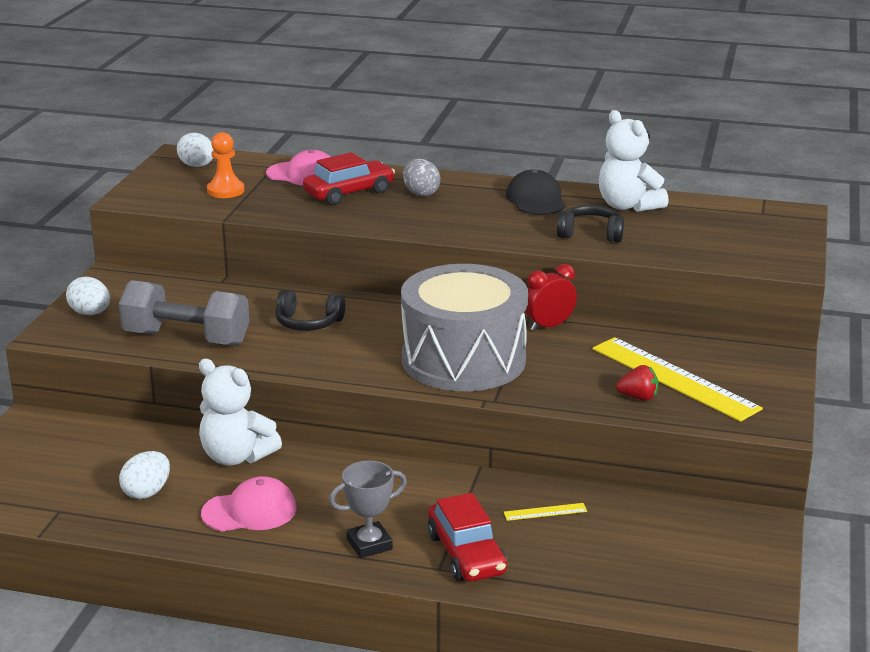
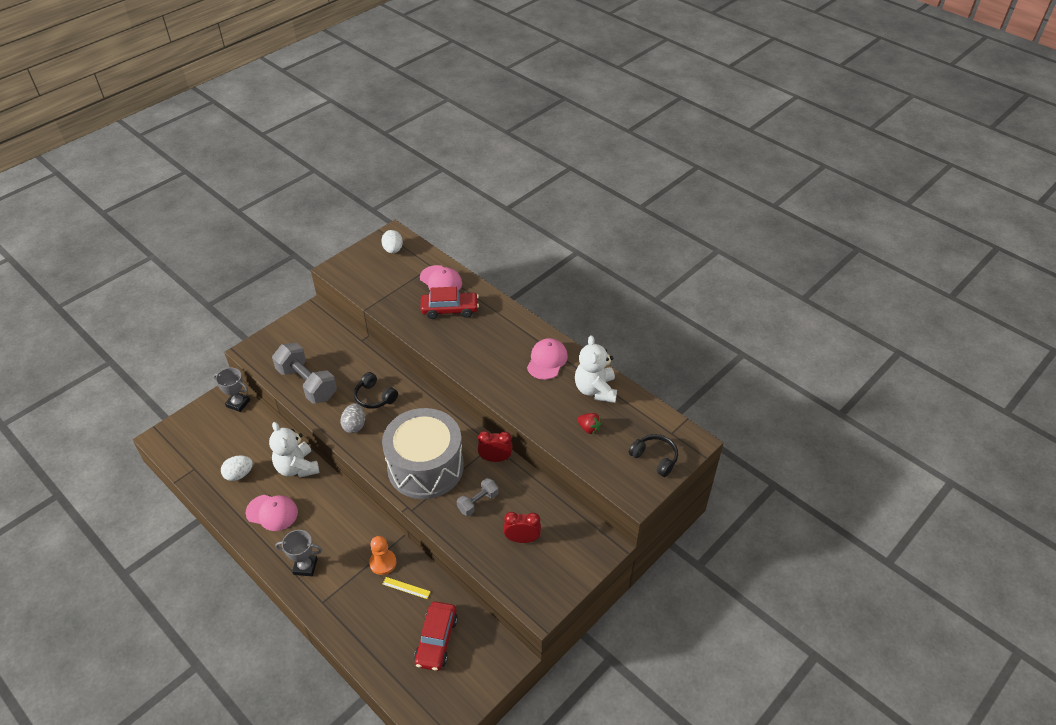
camera: 30 degrees right, 20 degrees up
(58, 425) = (238, 403): none -> grey trophy
(90, 313) = (280, 341): white egg -> none
(225, 190) = (388, 281): orange pawn -> orange pawn (383, 563)
(421, 193) = (488, 326): grey egg -> grey egg (354, 425)
(466, 554) = (343, 599): red car -> red car (436, 640)
(536, 200) = (547, 360): black cap -> pink cap
(575, 367) = (478, 502): none -> grey dumbbell
(591, 234) = (547, 409): black headphones -> black headphones (655, 458)
(638, 397) = (488, 546): red strawberry -> red strawberry (589, 428)
(674, 378) = (522, 539): yellow ruler -> red clock

